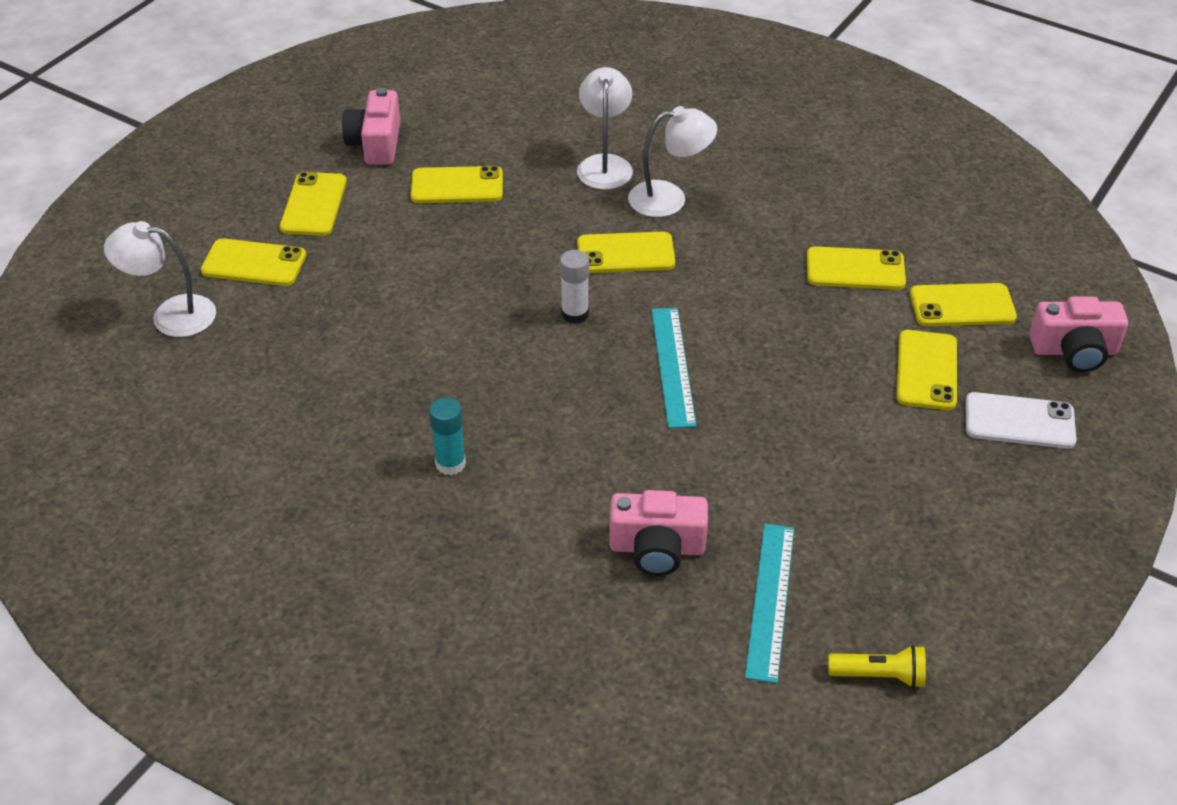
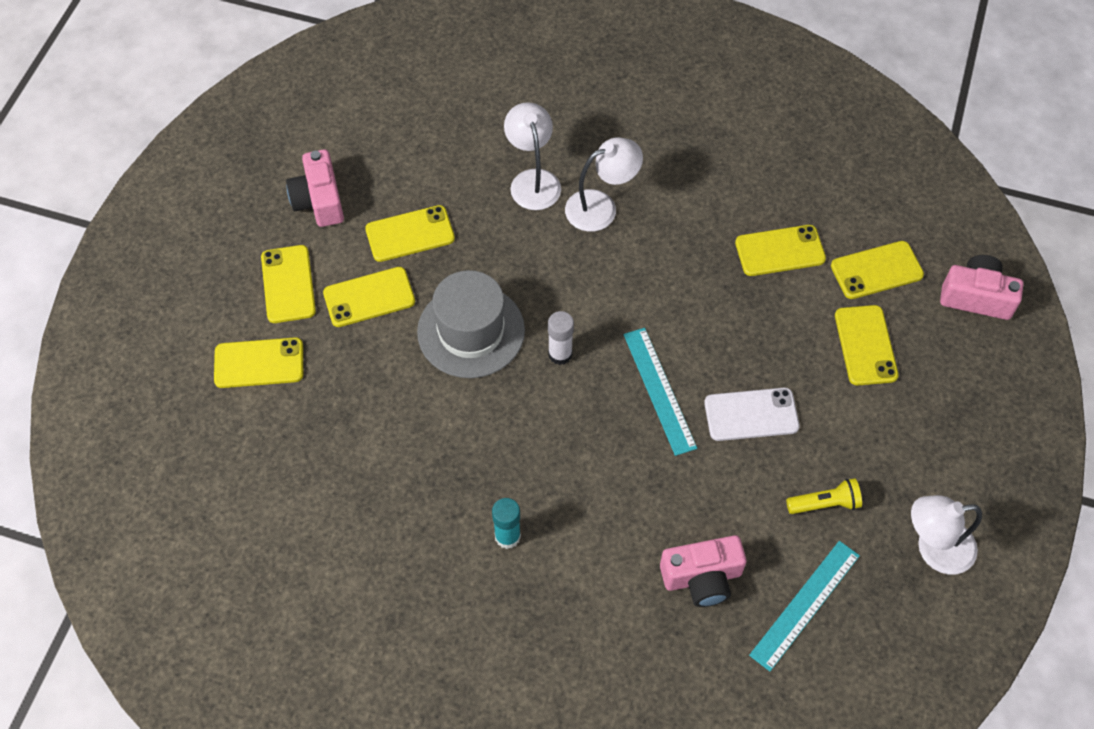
camera: 15 degrees left, 15 degrees up
(171, 315) = (206, 438): white lamp -> white lamp (934, 549)
(486, 277) = (471, 331): none -> grey hat
(625, 253) = (582, 277): yellow phone -> yellow phone (369, 297)
(770, 600) = (805, 605): turquoise ruler -> turquoise ruler turned 45 degrees clockwise
(879, 675) = (906, 653): yellow flashlight -> yellow flashlight (825, 503)
(1019, 421) = (951, 380): white phone -> white phone (751, 414)
(1074, 351) = (976, 297): pink camera -> pink camera turned 150 degrees counterclockwise

